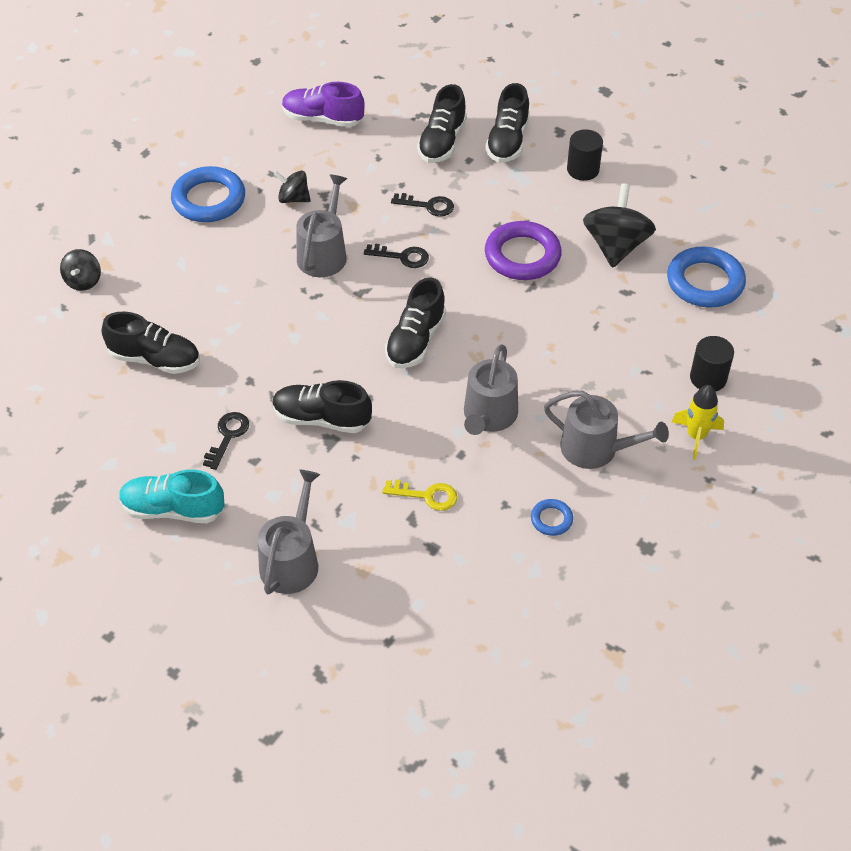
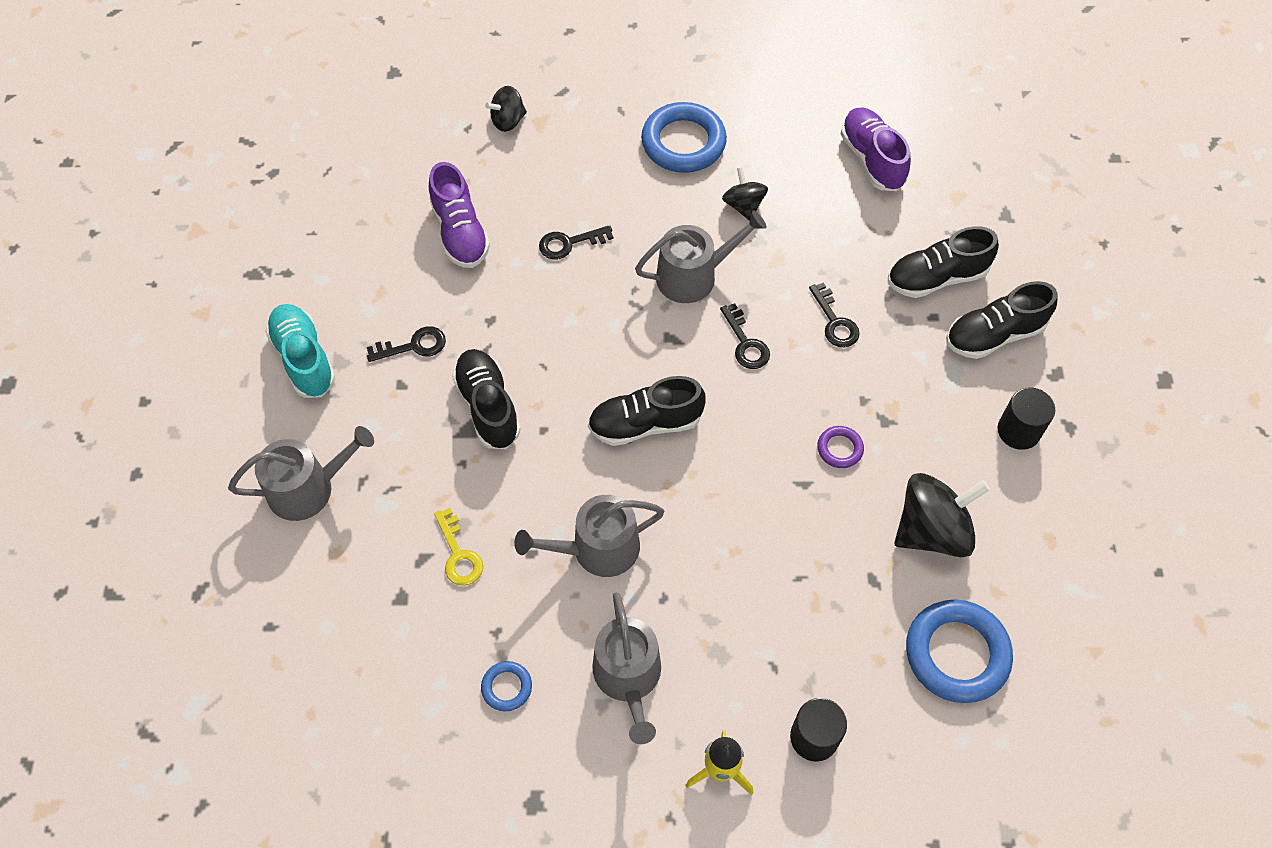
camera: 55 degrees right, 10 degrees up
(155, 359) = (460, 232): black shoe -> purple shoe
(229, 304) = (569, 243): none -> black key
(522, 256) = (839, 449): purple ring -> purple ring, size x0.48

